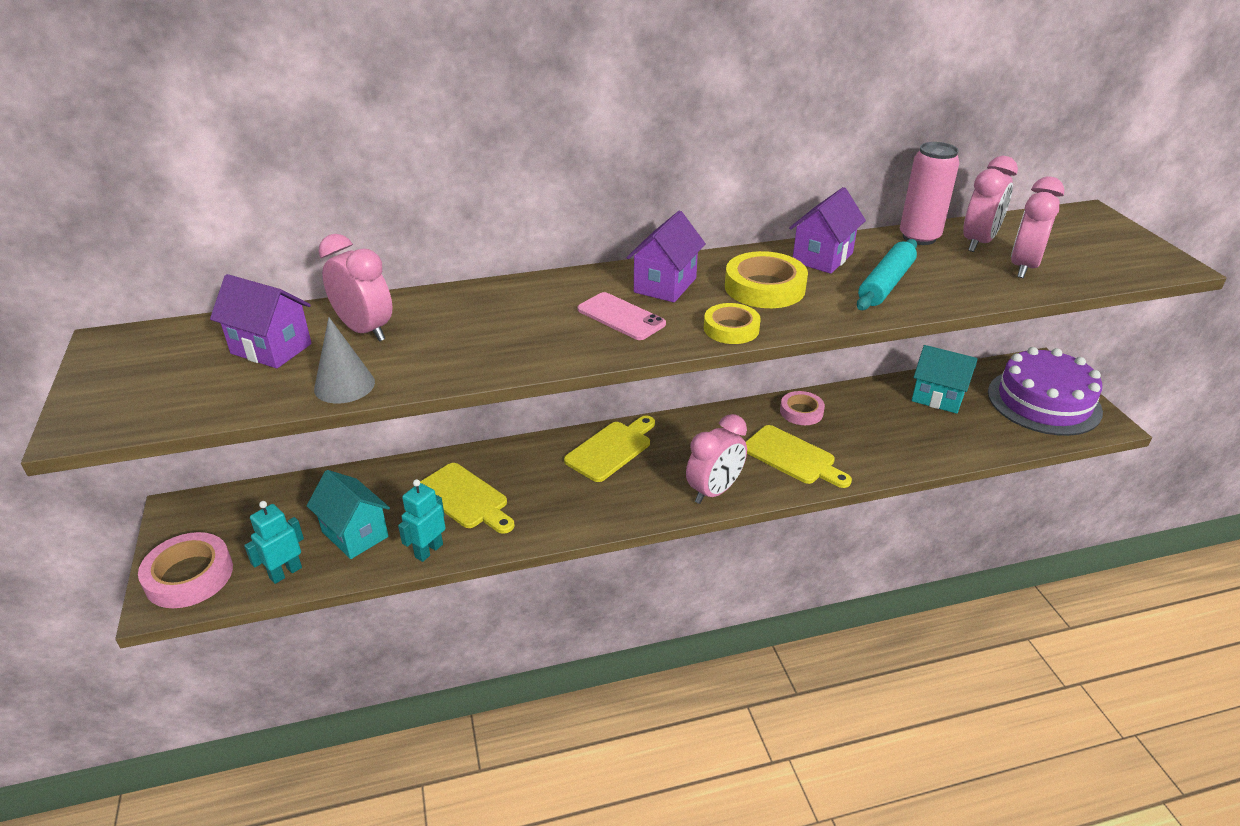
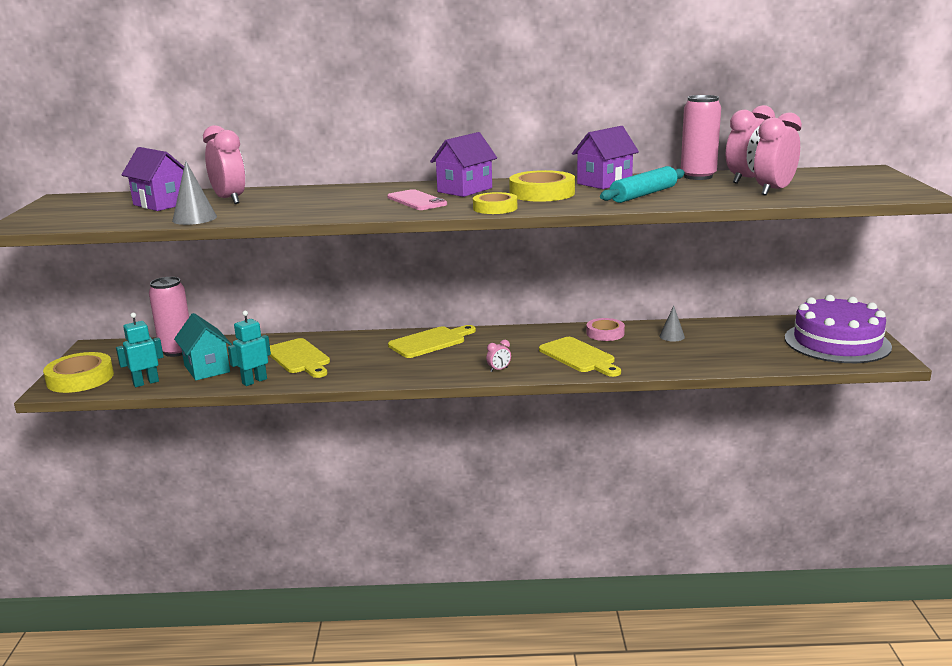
camera: 15 degrees right, 15 degrees down
(189, 576) = (80, 378): pink tape -> yellow tape
(298, 503) = (177, 351): none -> pink can
(714, 491) = (499, 369): pink clock -> pink clock, size x0.43
(874, 409) = (672, 336): none -> grey cone
(937, 398) = (735, 333): turquoise house -> none

